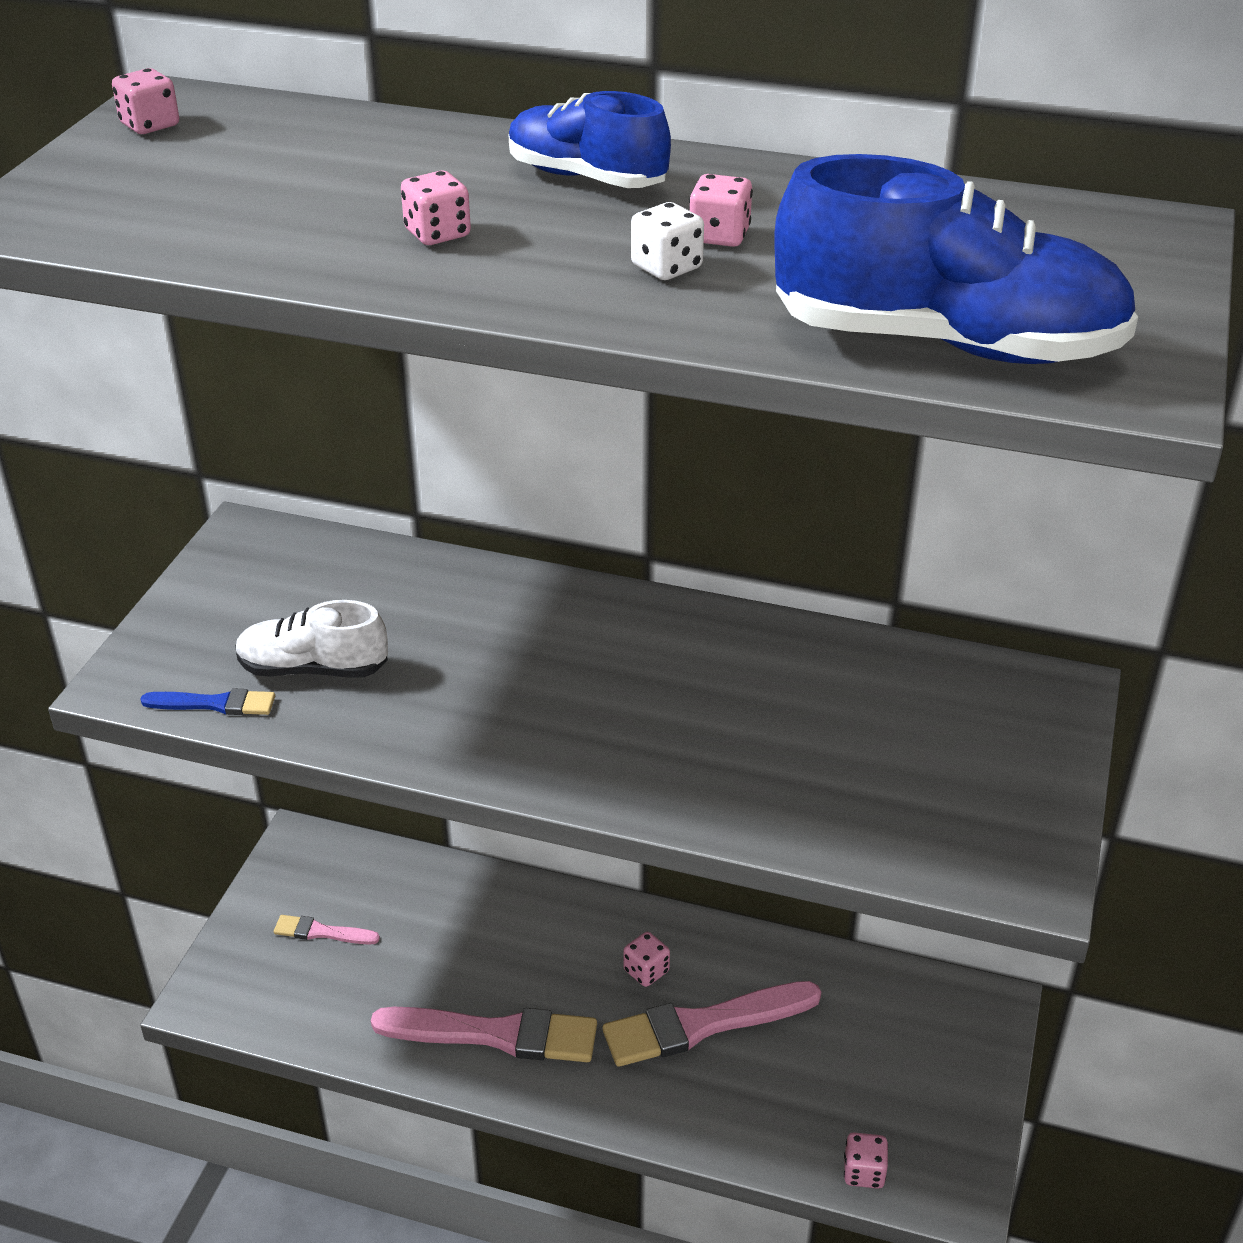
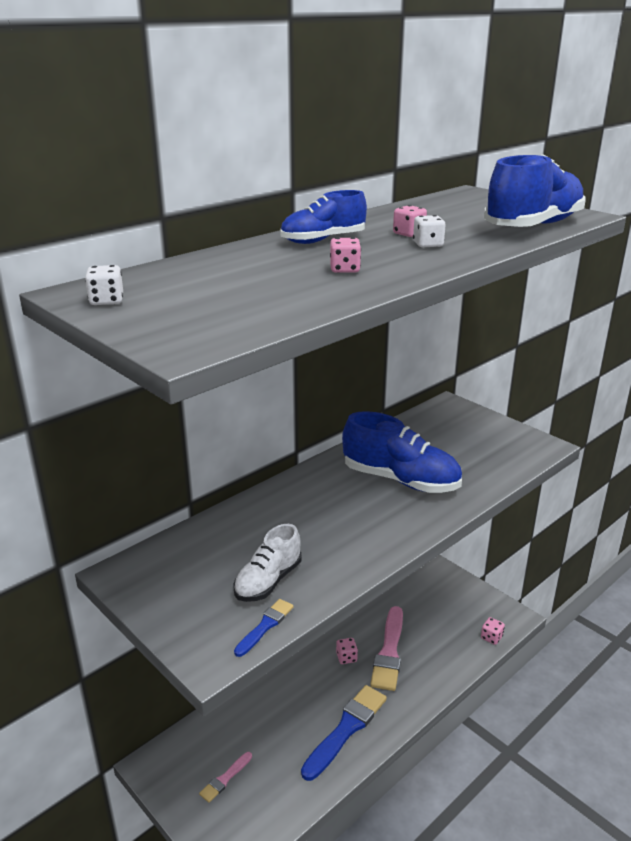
camera: 60 degrees left, 10 degrees down
(150, 125) = (106, 301): pink dice -> white dice
(495, 1034) = (346, 729): pink brush -> blue brush
(701, 713) = (400, 480): none -> blue shoe

